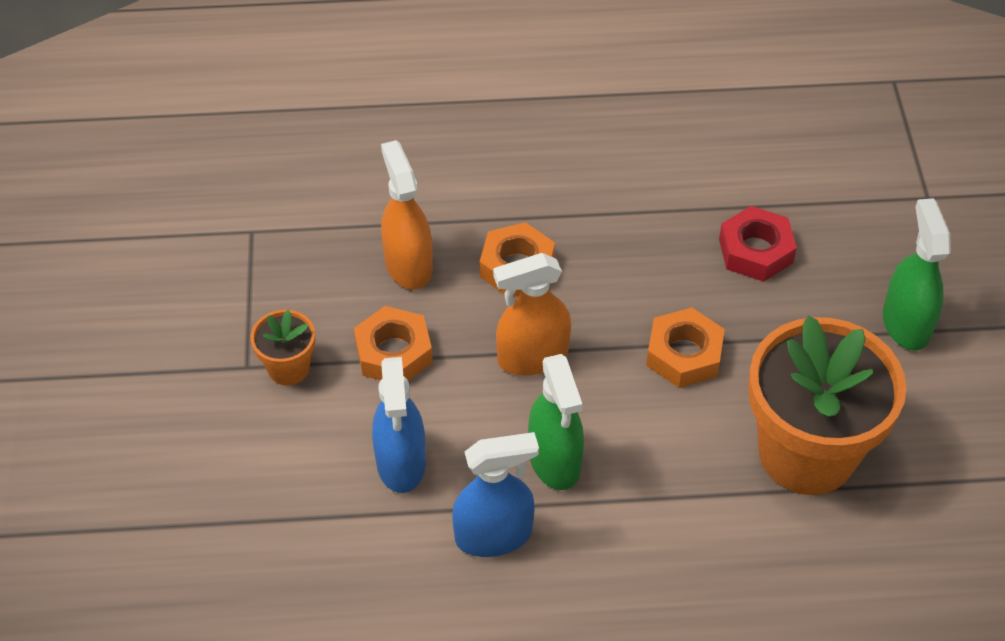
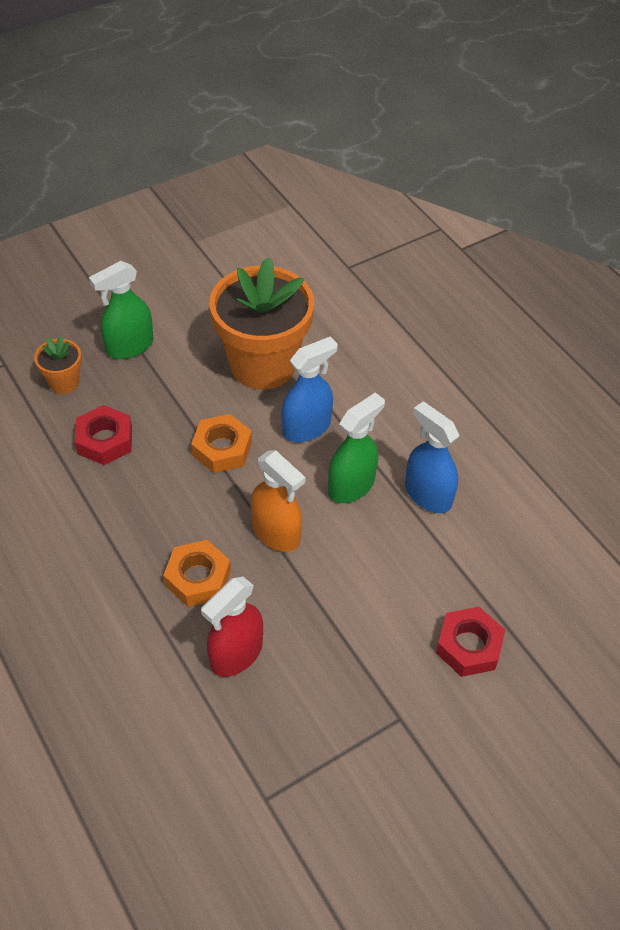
camera: 120 degrees left, 0 degrees up
(276, 468) = (468, 646): none -> red nut
(288, 368) = (383, 686): orange flower pot -> orange flower pot (64, 382)
(393, 353) = (325, 622): orange nut -> none
(401, 463) = (412, 571): blue spray bottle -> blue spray bottle (307, 427)
(408, 265) = (236, 654): orange spray bottle -> red spray bottle

